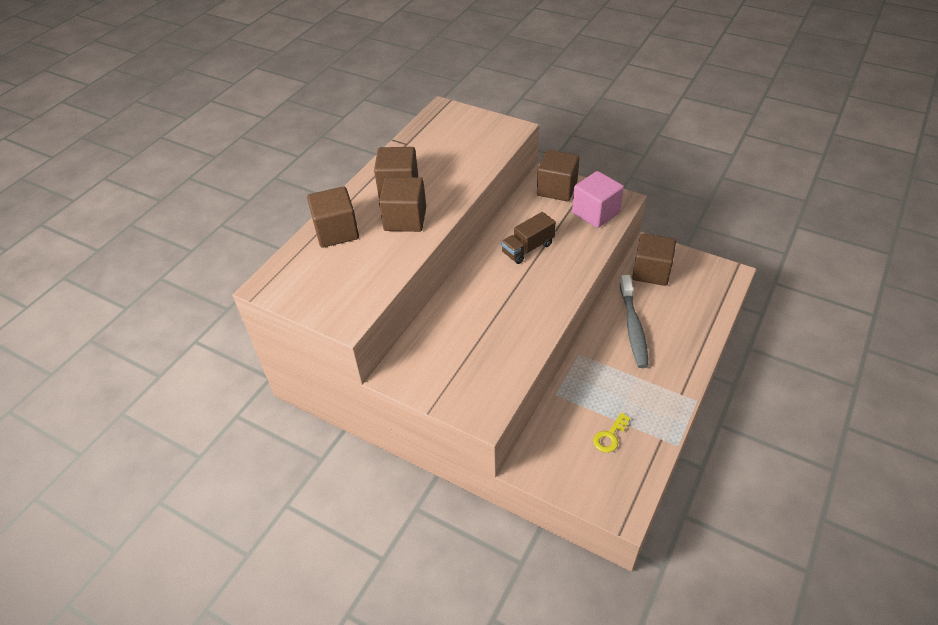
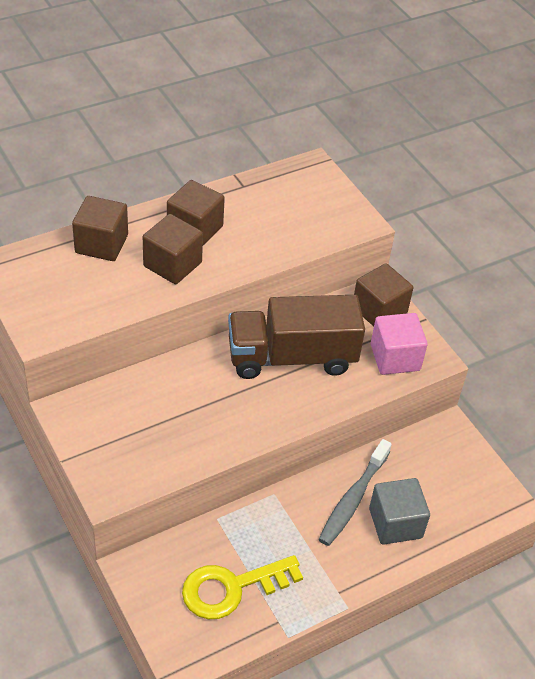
camera: 25 degrees right, 0 degrees up
(528, 248) = (291, 357): brown truck -> brown truck, size x2.00
(610, 436) = (231, 588): yellow key -> yellow key, size x2.11
(651, 271) = (426, 454): brown cube -> none
(674, 327) = (395, 523): none -> grey cube

